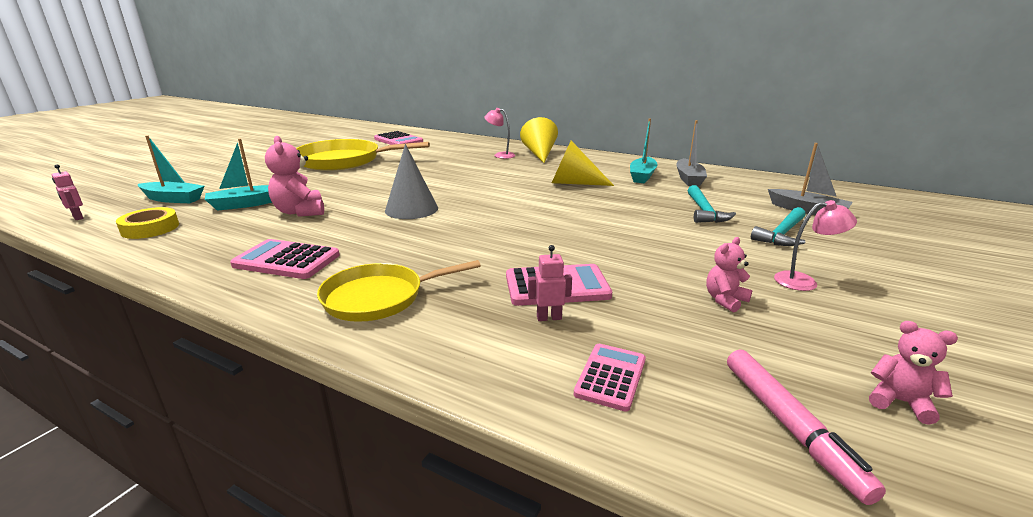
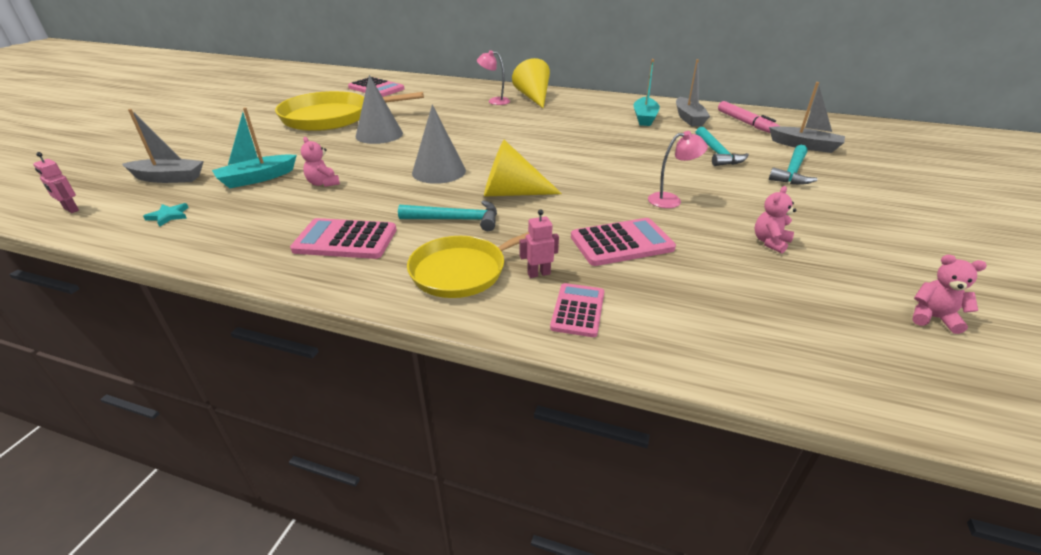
camera: 10 degrees left, 10 degrees up
(150, 228) = (168, 216): yellow tape -> turquoise star
(173, 199) = (168, 178): turquoise boat -> grey boat
(300, 212) = (323, 183): pink teddy bear -> pink teddy bear, size x0.60
(376, 176) = (379, 134): none -> grey cone
(401, 251) = (455, 220): none -> turquoise hammer
(549, 318) = (630, 275): pink robot -> pink robot (538, 274)
(574, 183) = (584, 130): yellow cone -> yellow cone (512, 193)
(611, 377) = (707, 324): pink calculator -> pink calculator (578, 310)
(790, 427) = (861, 349): pink marker -> pink marker (745, 123)
(804, 281) = (826, 218): pink lamp -> pink lamp (671, 200)

